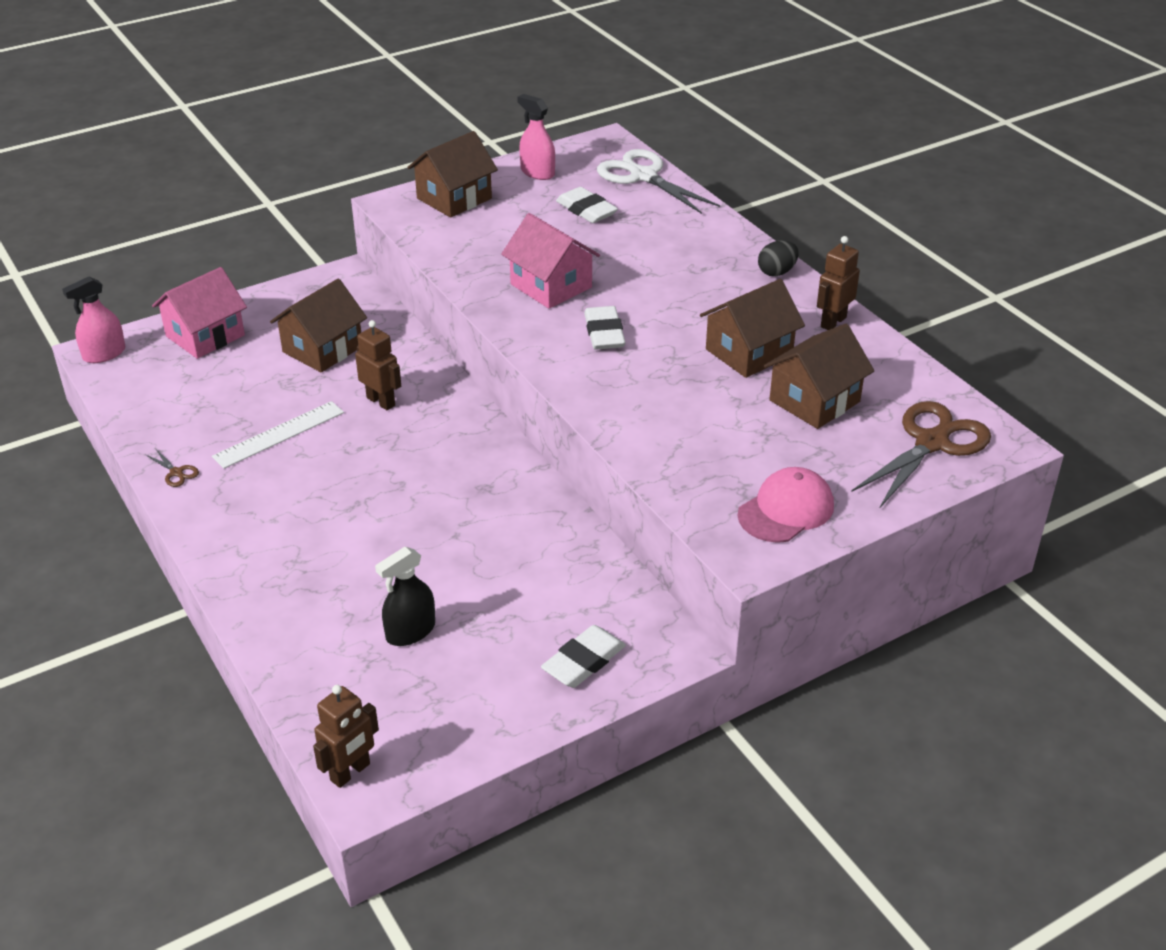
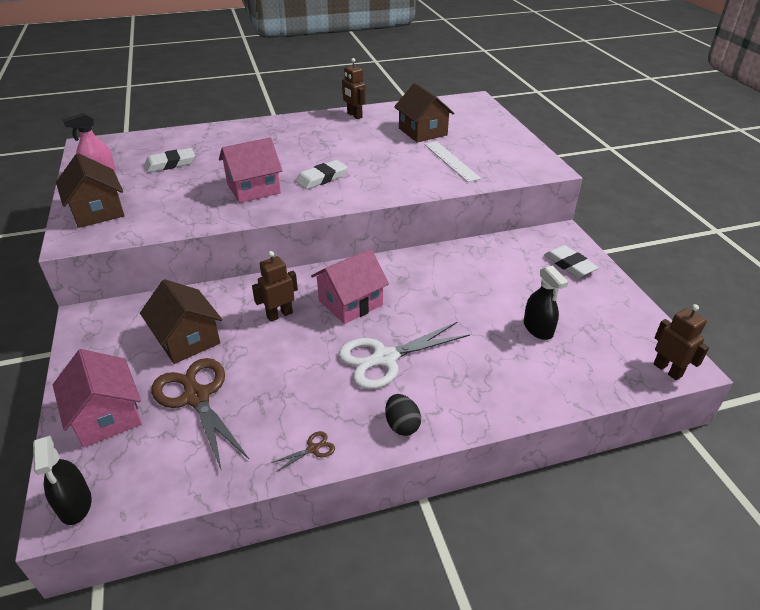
camera: 75 degrees left, 0 degrees up
(104, 354) = (75, 504): pink spray bottle -> black spray bottle
(279, 434) = (291, 375): white ruler -> white ruler (451, 161)
(420, 452) = (350, 303): none -> pink house
(604, 333) = (322, 178): white eraser -> white eraser turned 45 degrees counterclockwise
(643, 176) = (149, 140): white scissors -> white scissors (385, 358)
(749, 352) = (369, 140): brown house -> none
(777, 272) = (295, 120): black egg -> black egg (402, 425)
(786, 510) = (512, 154): pink cap -> none
(931, 443) = (468, 113): brown scissors -> brown scissors (197, 397)

